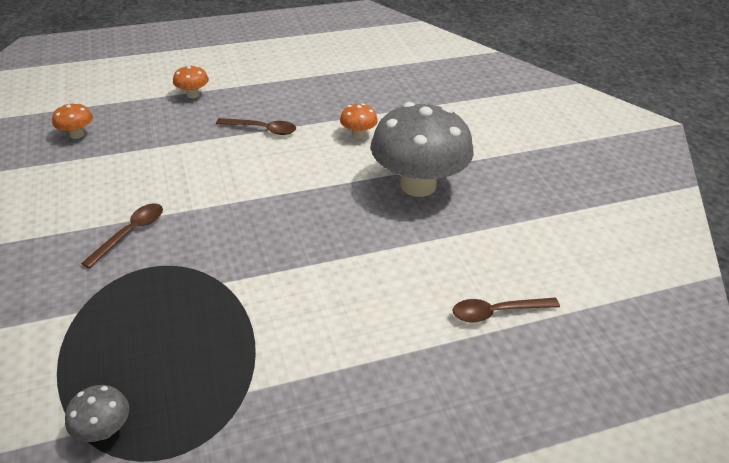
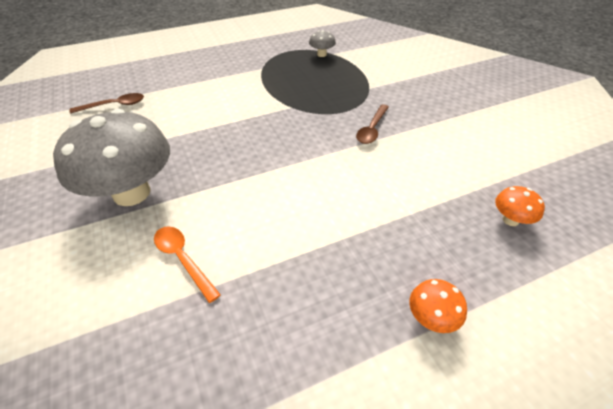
camera: 175 degrees right, 5 degrees up
(262, 129) = (305, 254): brown spoon -> none
(358, 134) = (183, 259): orange mushroom -> orange spoon

